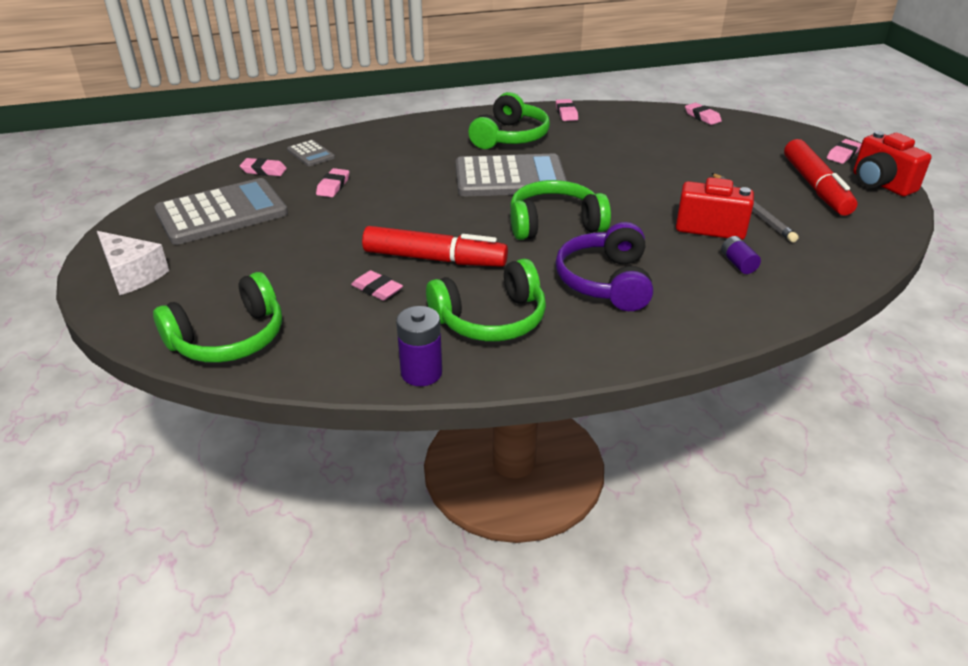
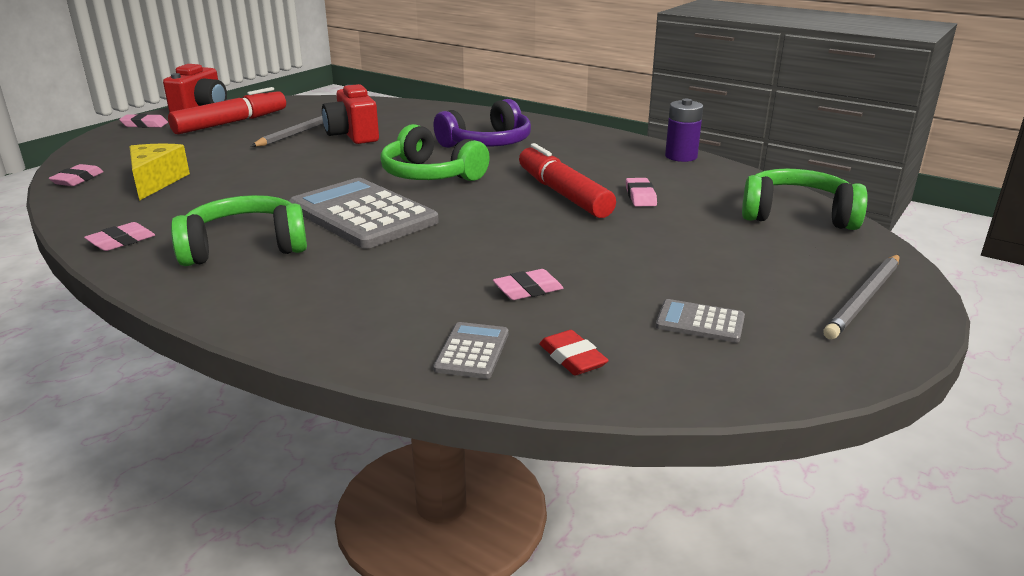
camera: 130 degrees left, 10 degrees down
(132, 274) = (864, 299): white cheese -> grey pencil
(222, 213) = (700, 322): grey calculator -> grey calculator, size x0.45
(264, 170) = (572, 358): pink eraser -> red eraser
(490, 319) = (594, 157): green headphones -> none
(667, 135) = (156, 182): none -> yellow cheese
(738, 263) = (399, 122): purple battery -> none

